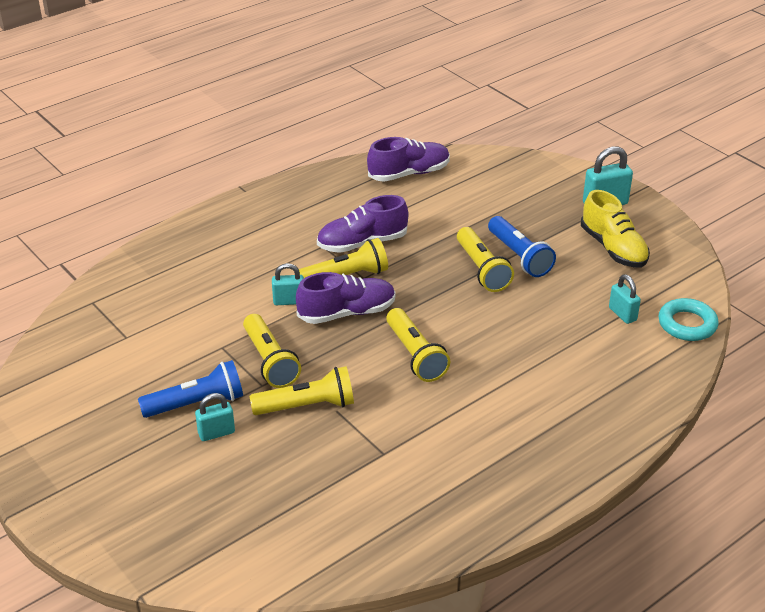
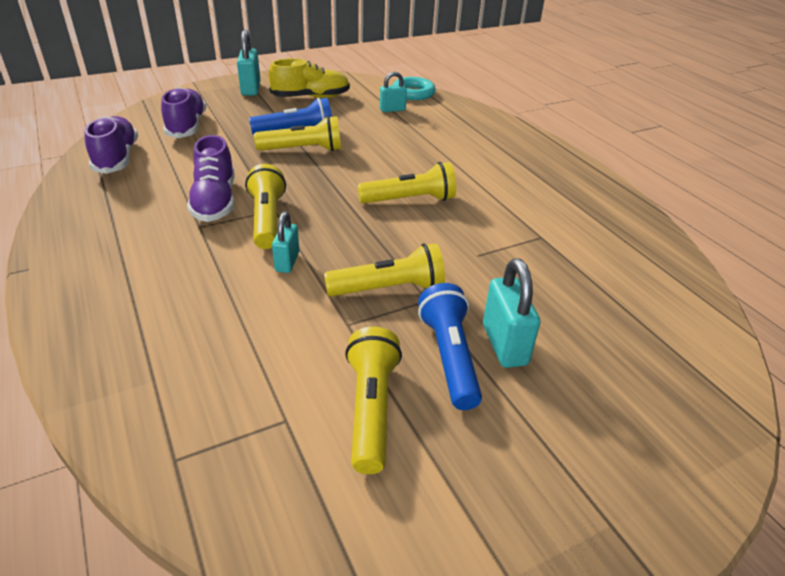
camera: 80 degrees left, 0 degrees up
(216, 433) = (504, 344): turquoise padlock -> turquoise padlock, size x1.55
(307, 406) = (469, 272): yellow flashlight -> yellow flashlight (371, 408)
(347, 313) = (328, 227): purple shoe -> purple shoe (187, 126)

